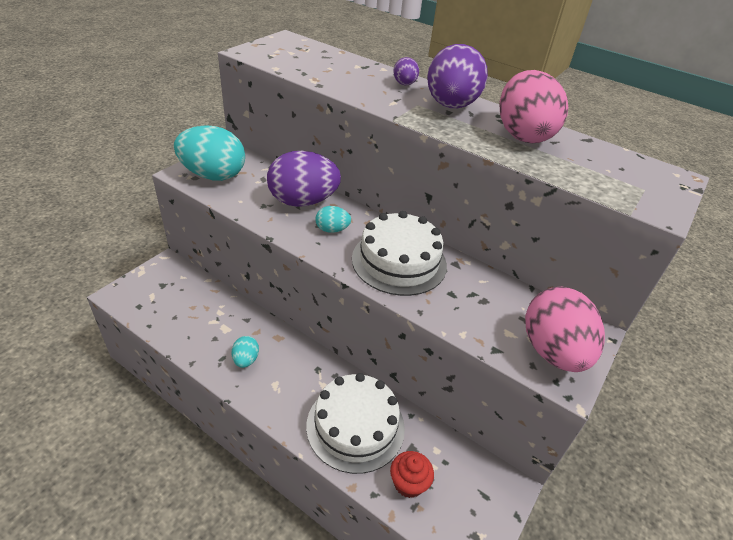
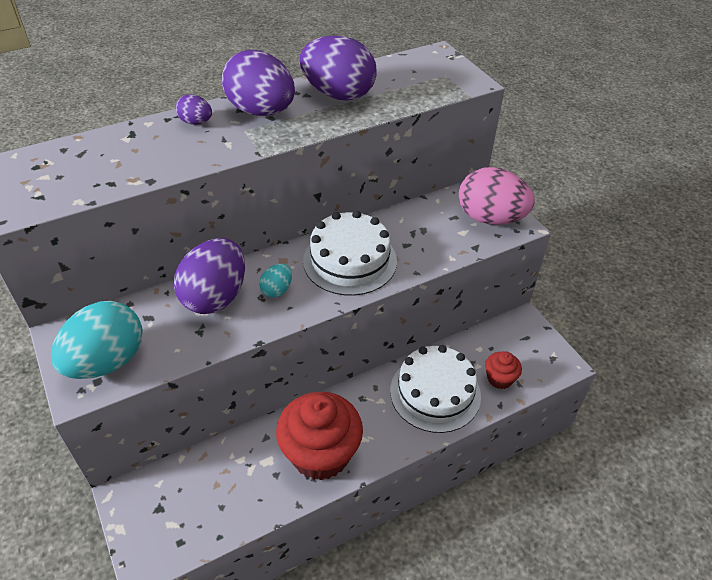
camera: 60 degrees left, 5 degrees up
(246, 360) = (320, 454): turquoise egg -> red cupcake
(522, 135) = (338, 94): pink egg -> purple egg

